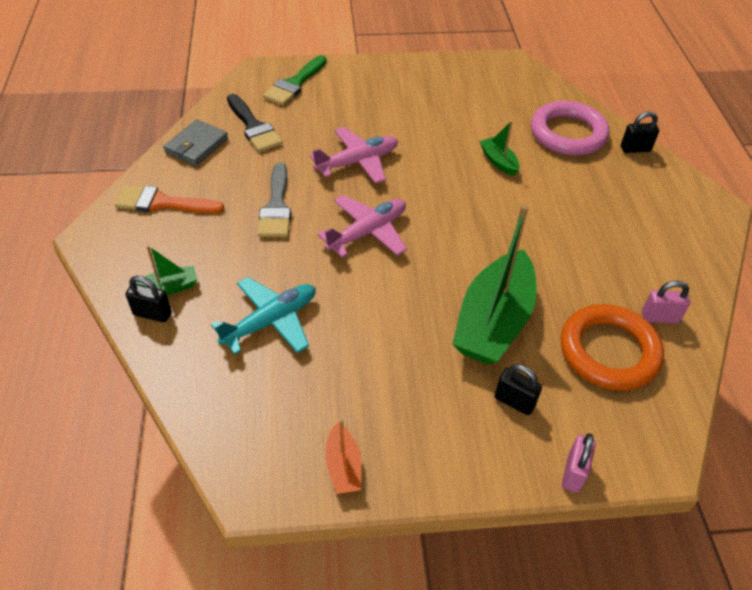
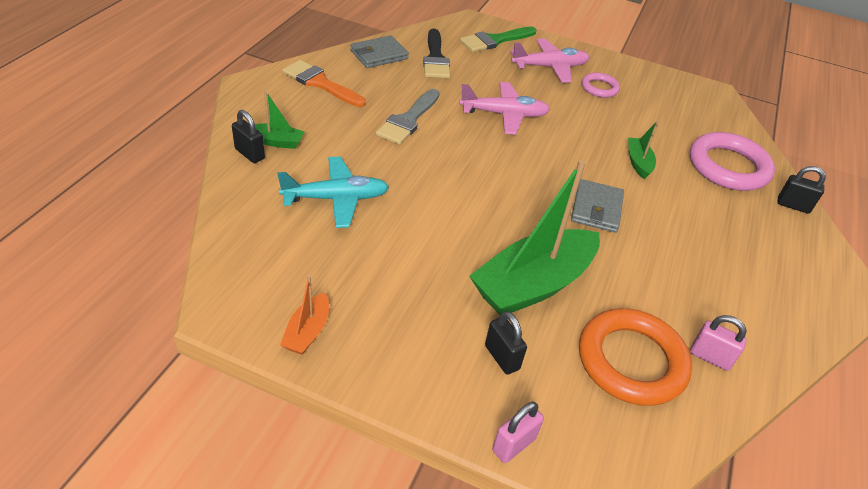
camera: 25 degrees right, 5 degrees down
(367, 232) = (471, 169): pink plane -> pink plane (550, 67)
(419, 98) = (599, 88): none -> pink ring
(495, 223) = (596, 209): none -> grey wallet

